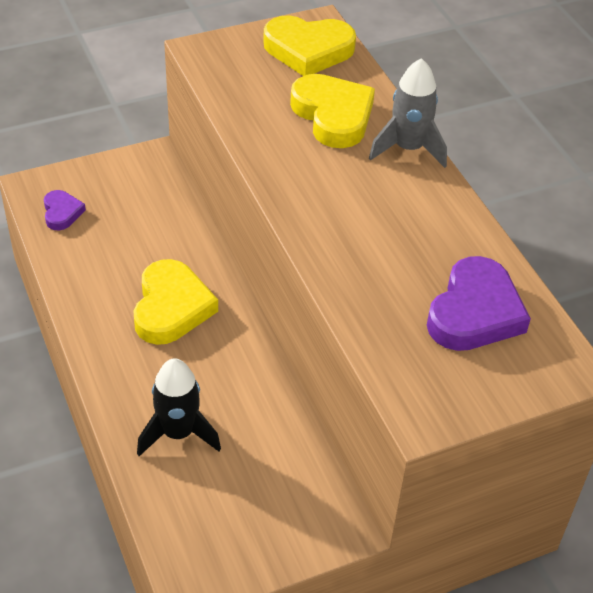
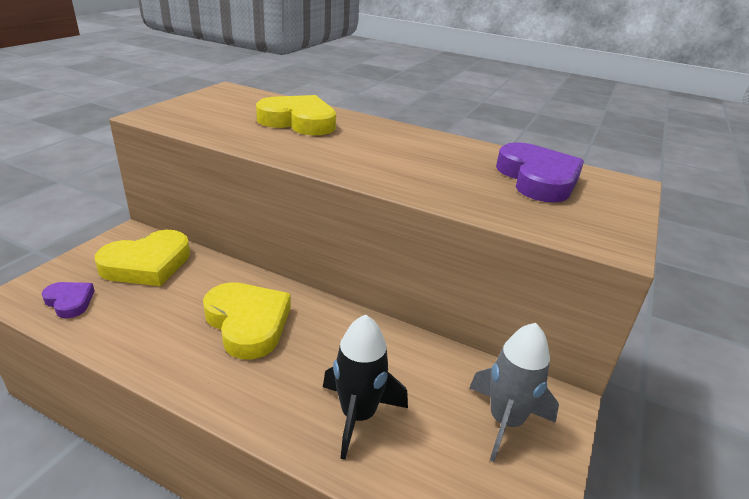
camera: 40 degrees left, 15 degrees down
(308, 50) = (237, 100): yellow heart -> yellow heart (147, 264)
(408, 149) = (371, 123): grey rocket -> grey rocket (505, 421)

